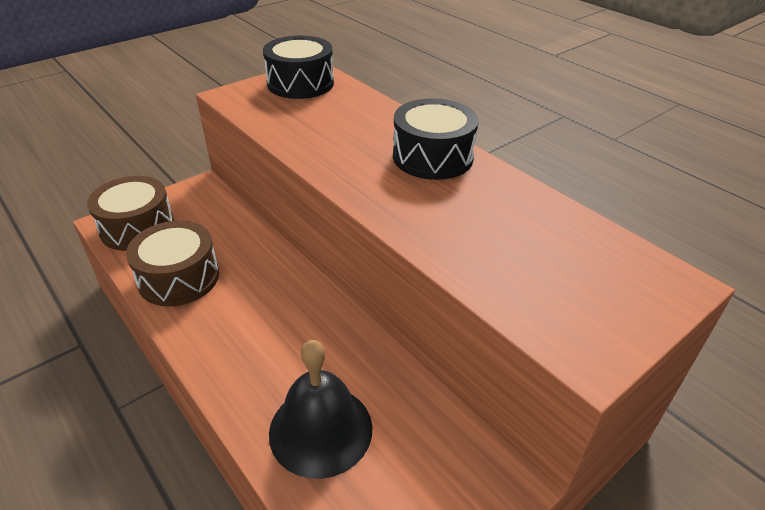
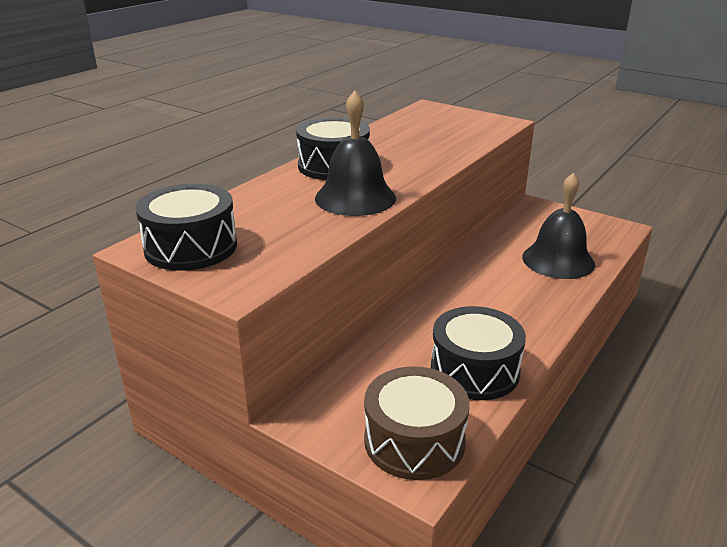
camera: 105 degrees left, 10 degrees down
(179, 278) = (474, 370): brown drum -> black drum
(344, 157) = (355, 197): none -> black bell

